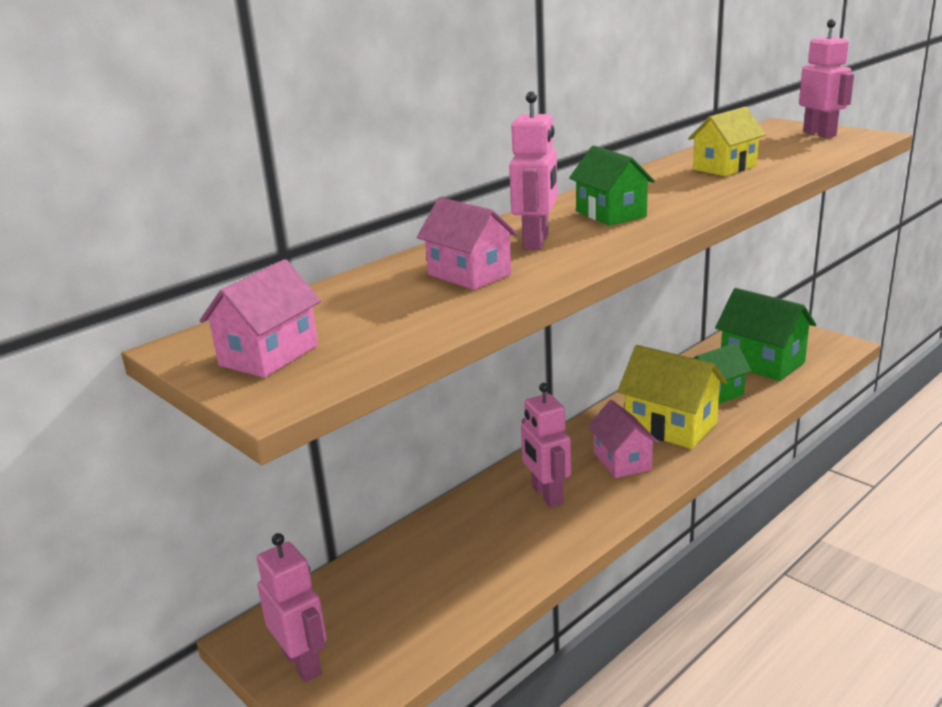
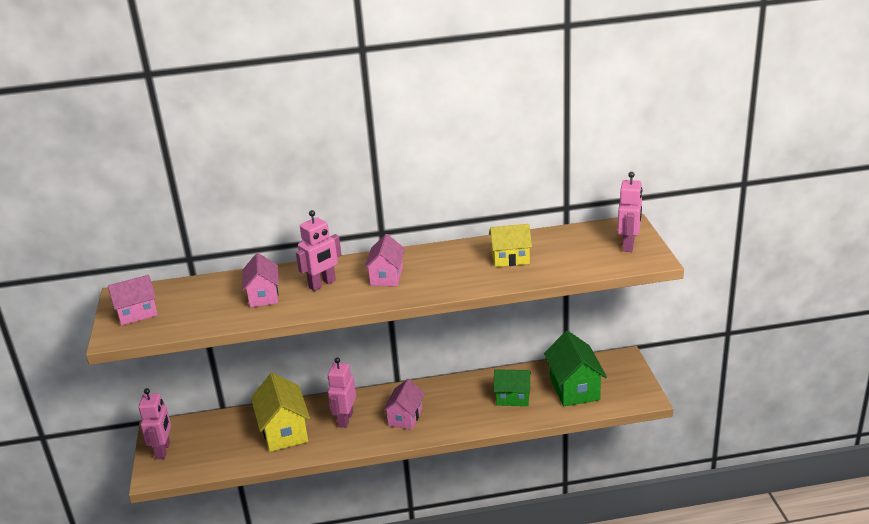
camera: 35 degrees right, 5 degrees up
(611, 214) = (386, 276): green house -> pink house
(670, 426) = (459, 408): yellow house -> yellow house (284, 431)

